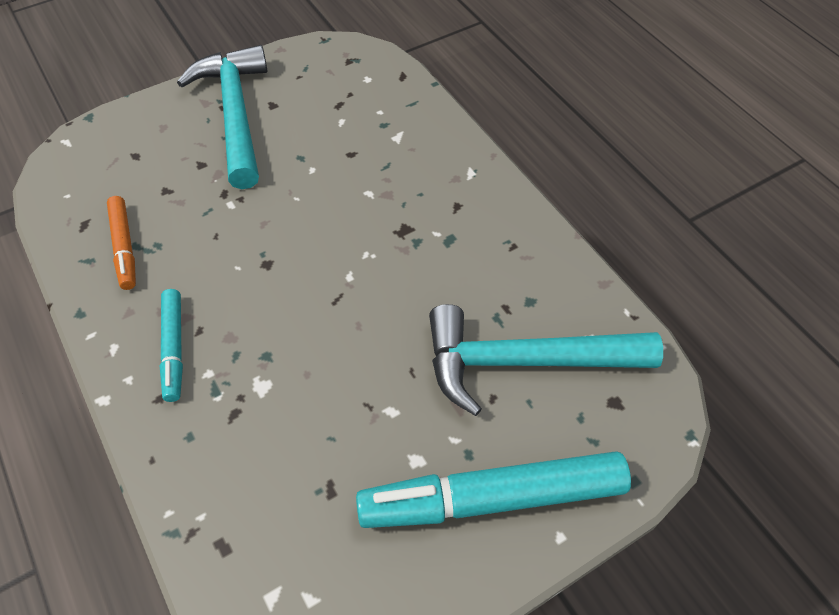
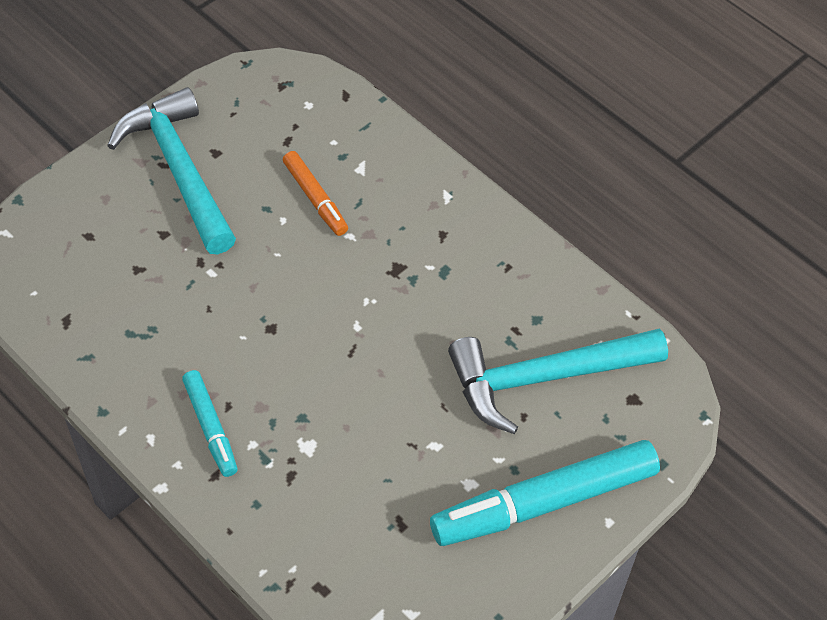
camera: 15 degrees left, 0 degrees up
(124, 247) = (120, 337): orange marker -> orange marker (315, 198)

